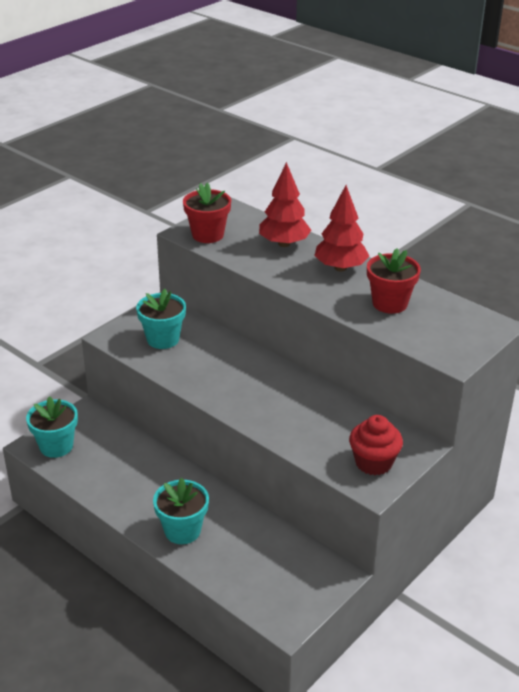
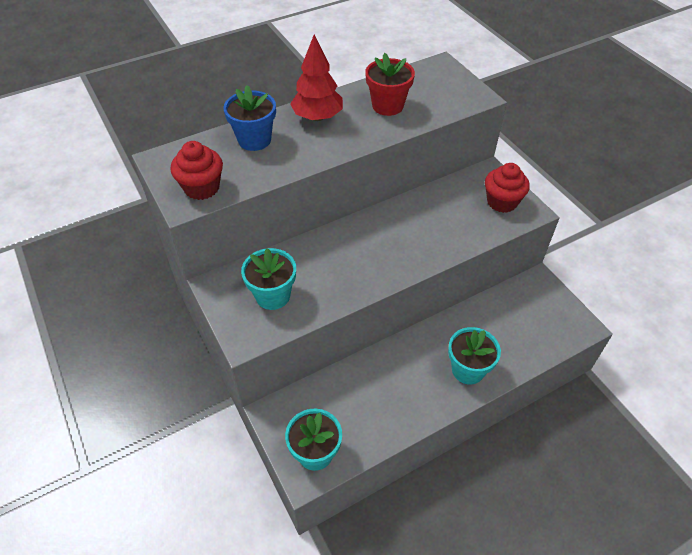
camera: 70 degrees left, 15 degrees up
(208, 235) = (202, 188): red flower pot -> red cupcake
(284, 243) = (254, 140): red tree -> blue flower pot

